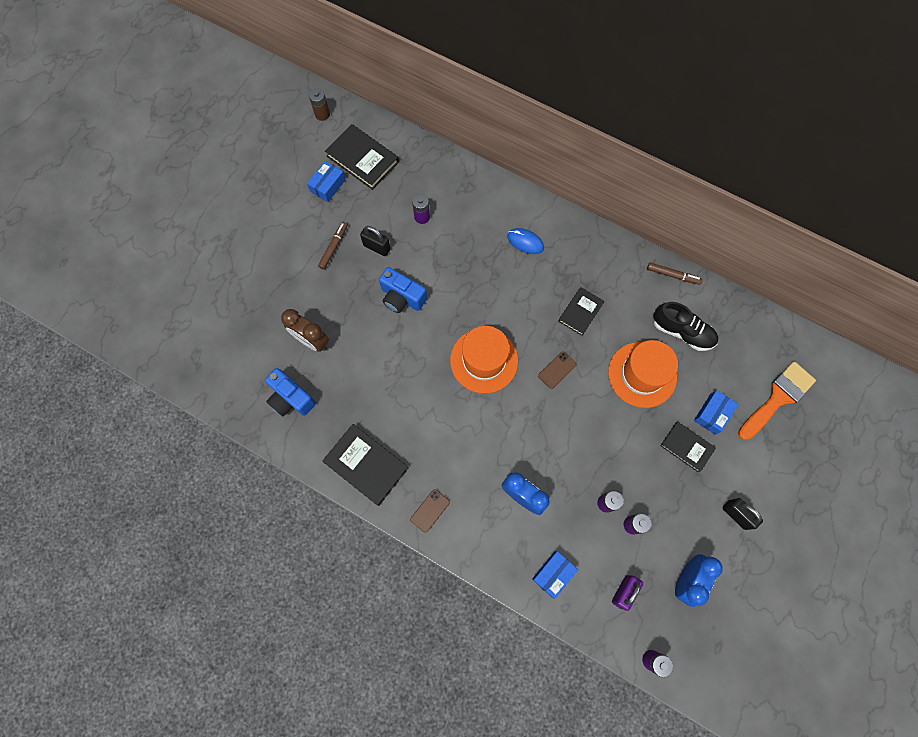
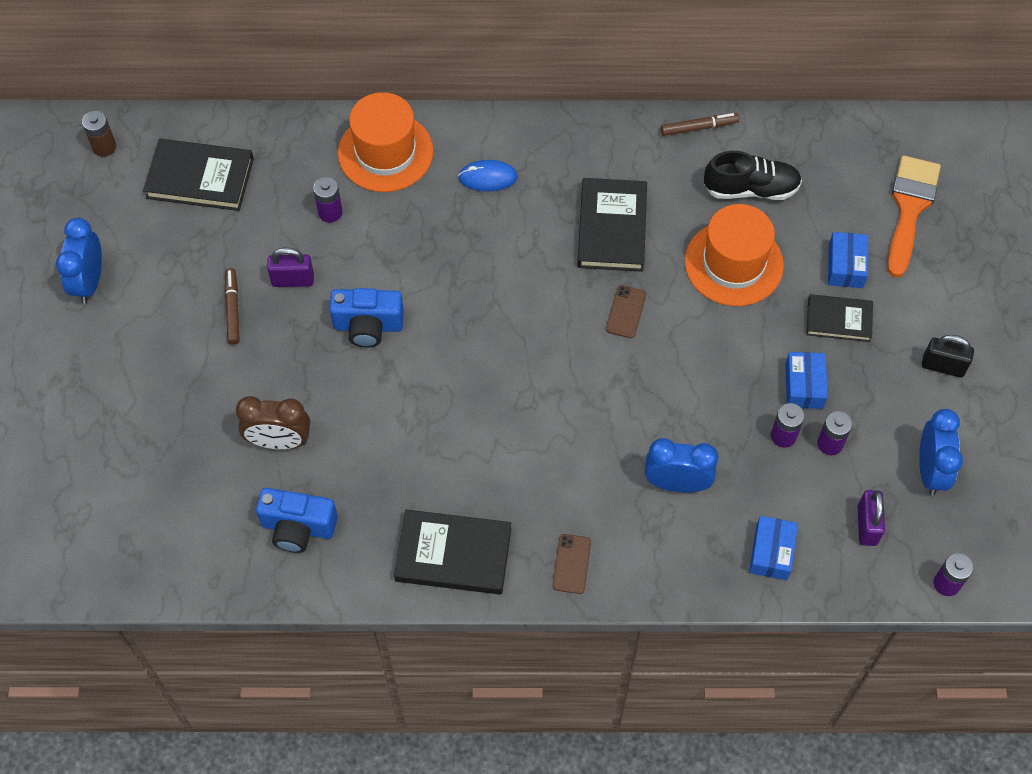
camera: 30 degrees left, 10 degrees down
(268, 190) = (89, 282): none -> blue clock
(327, 186) = (172, 235): blue box -> blue box (804, 386)
(377, 247) = (293, 280): black padlock -> purple padlock
(484, 360) = (526, 348): orange hat -> orange hat (385, 152)
(580, 312) = (612, 228): black book -> black book, size x1.58

